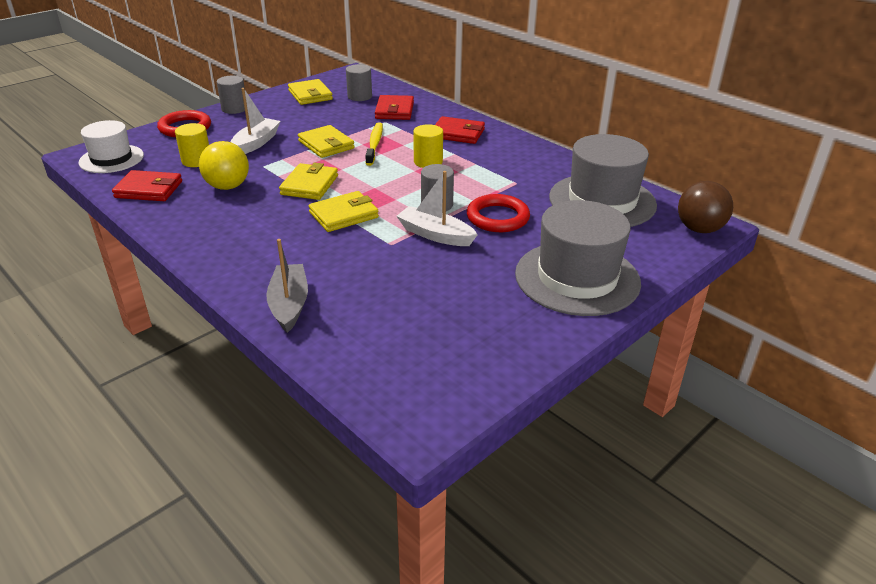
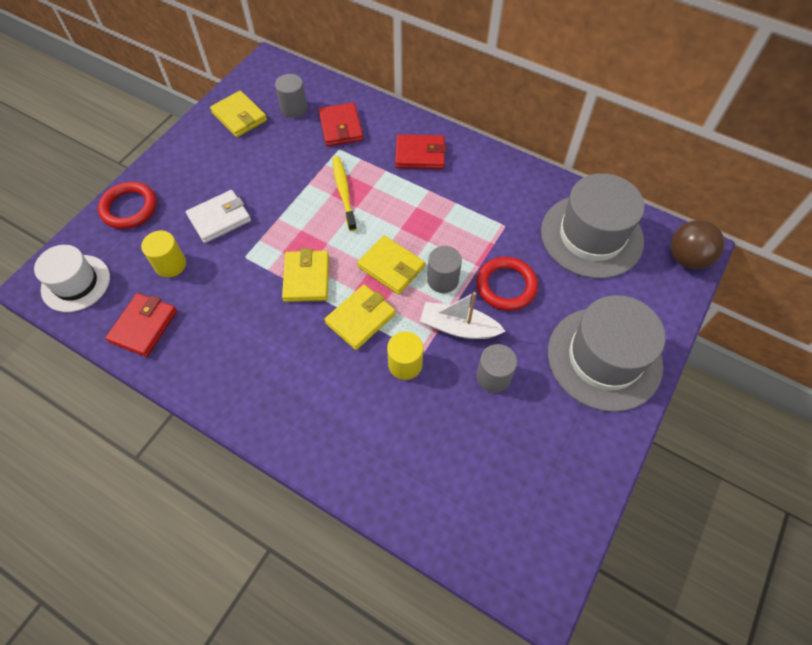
camera: 15 degrees left, 25 degrees up
(149, 189) = (144, 326): red wallet -> red wallet turned 60 degrees counterclockwise
(227, 186) = (224, 301): yellow ball -> none
(234, 109) = (167, 160): grey cylinder -> grey cylinder (493, 377)
(256, 143) = (219, 218): white boat -> white wallet
(289, 304) = (365, 467): grey boat -> none
(326, 145) = (294, 205): yellow wallet -> yellow wallet (391, 267)
(428, 162) = (408, 211): yellow cylinder -> yellow cylinder (405, 364)

